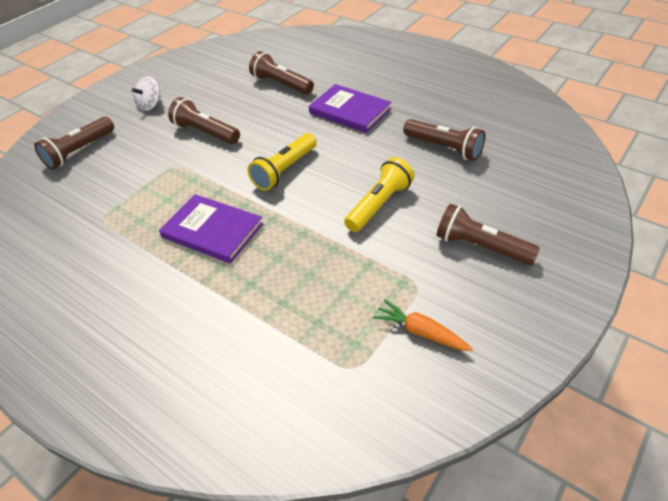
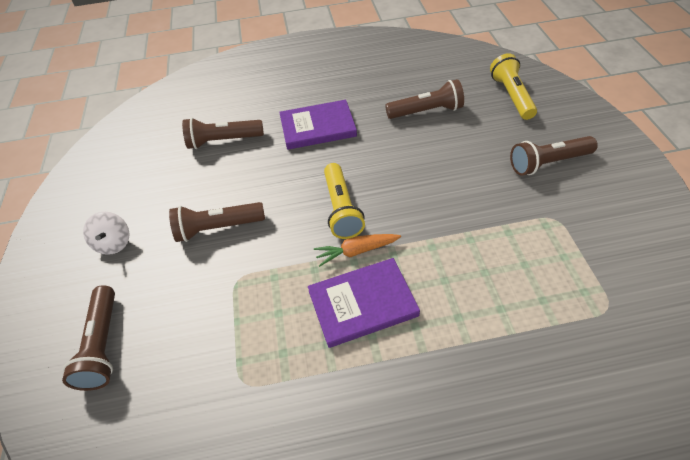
camera: 45 degrees left, 5 degrees up
(379, 205) = (449, 183): yellow flashlight -> yellow flashlight (511, 96)
(421, 332) = (603, 247): orange carrot -> orange carrot (356, 251)

